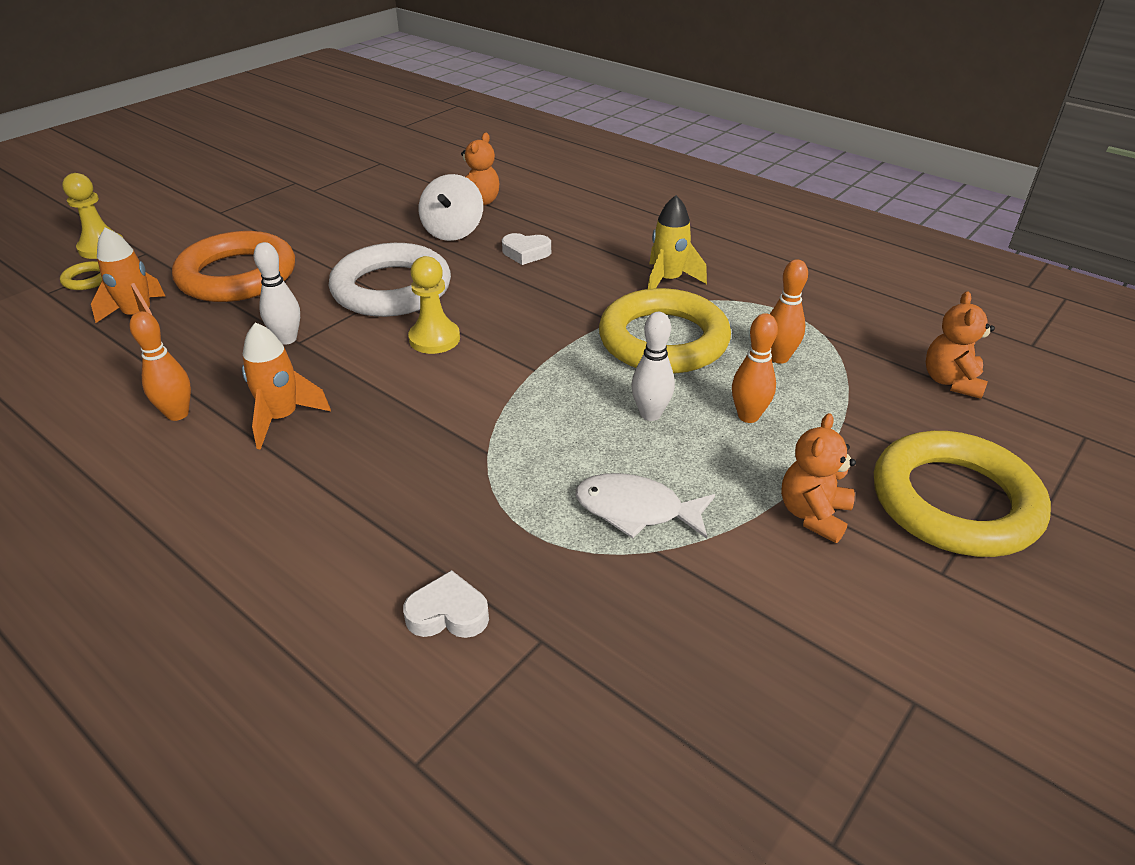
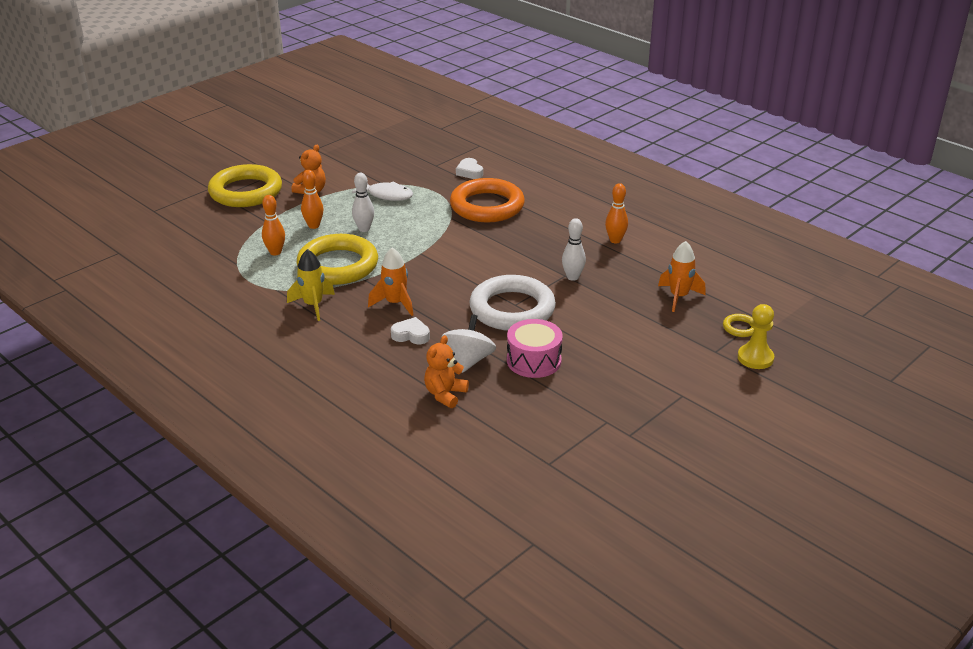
camera: 175 degrees left, 5 degrees down
(237, 275) = (629, 326): orange ring -> orange ring (487, 206)
(282, 418) = (558, 236): orange rocket -> orange rocket (395, 303)
(375, 234) = (534, 361): none -> pink drum
(434, 339) = (480, 273): yellow pawn -> none
(448, 614) = (469, 172): white heart -> white heart turned 60 degrees clockwise
(951, 381) = (190, 236): orange teddy bear -> none

